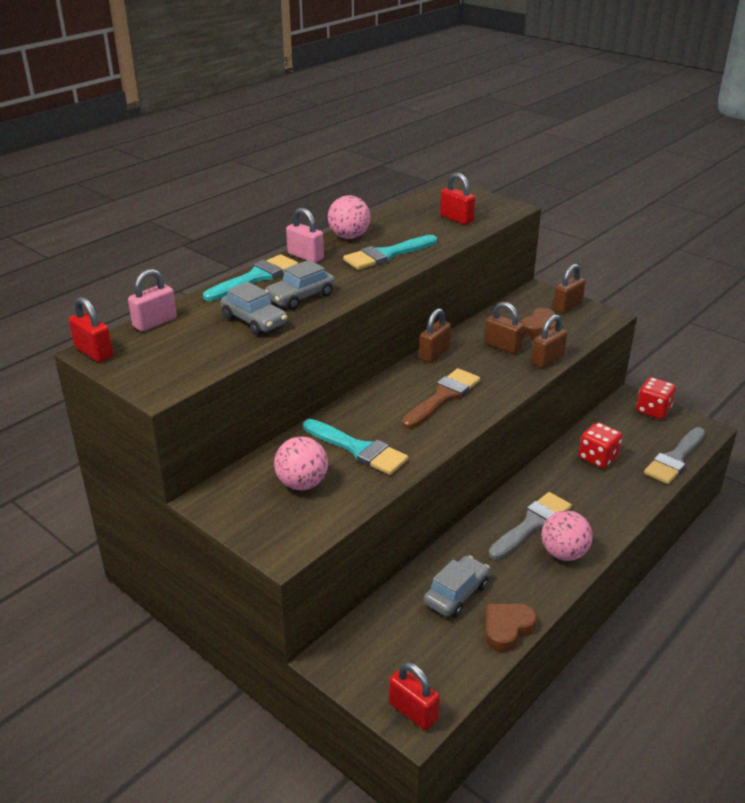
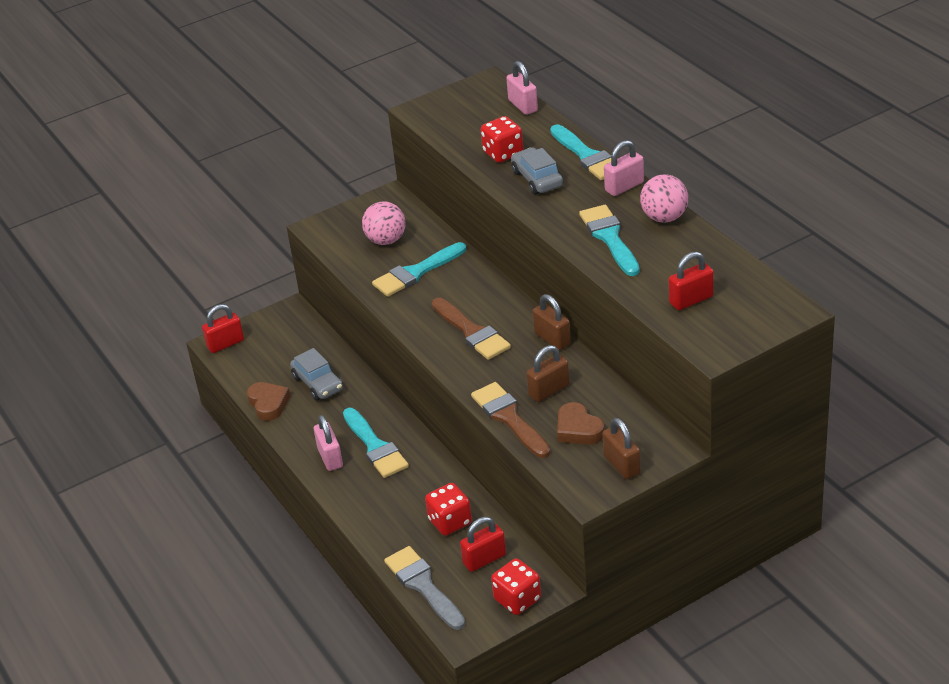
camera: 110 degrees right, 5 degrees up
(94, 352) = (487, 81): red padlock -> red padlock (484, 559)
(254, 321) = (503, 153): grey car -> red dice
(532, 524) = (375, 447): grey brush -> turquoise brush
(547, 360) = (509, 418): brown padlock -> brown brush
(563, 553) = (330, 458): pink ball -> pink padlock

